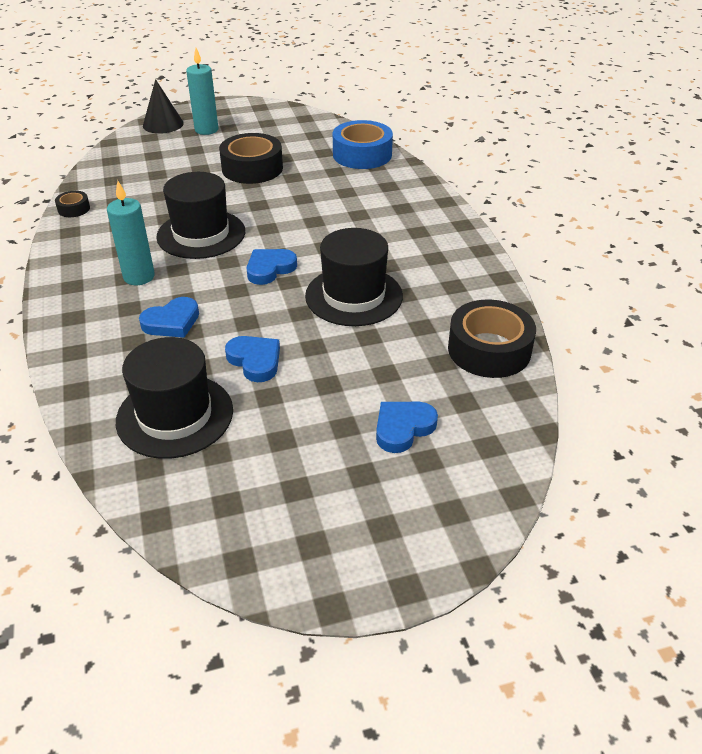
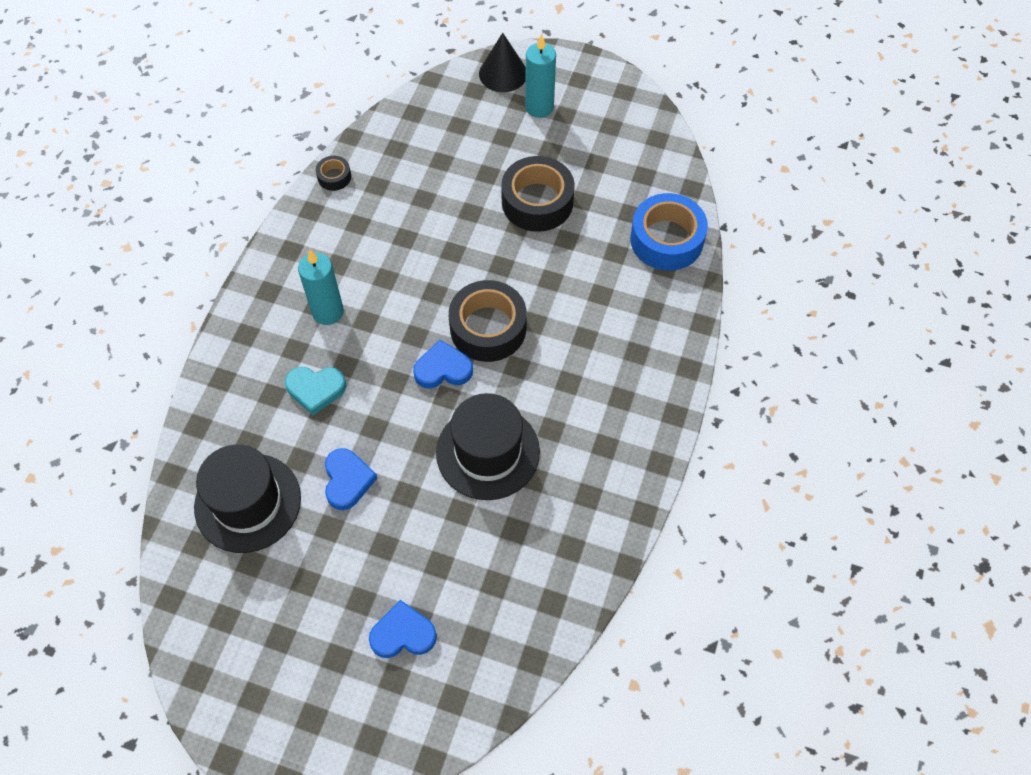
camera: 35 degrees right, 20 degrees up
(172, 322) = (316, 389): blue heart -> turquoise heart
(201, 234) = (418, 281): black hat -> none
(489, 350) = (548, 596): black tape -> black tape (488, 328)

